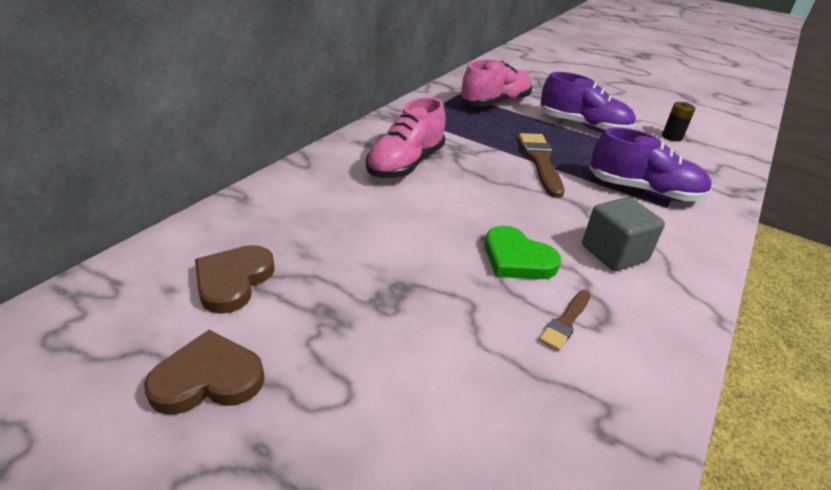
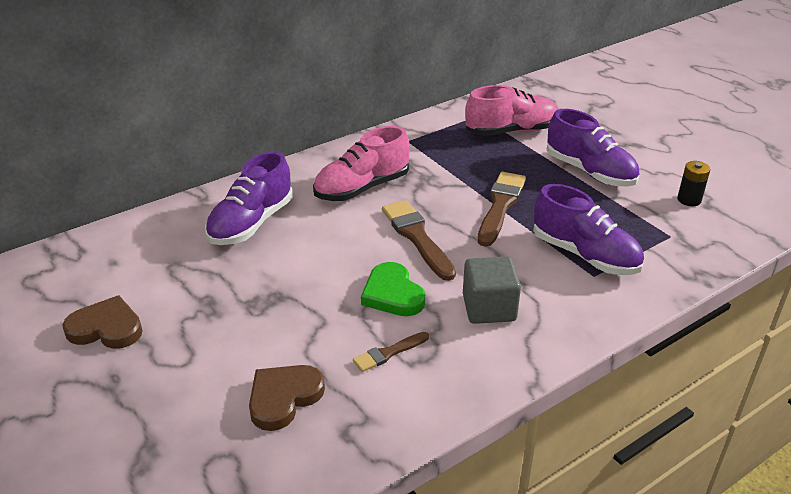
camera: 25 degrees right, 0 degrees up
(233, 281) = (158, 265): brown heart -> brown heart (283, 398)
(316, 214) = (251, 223): none -> purple shoe
(493, 200) = (417, 237): none -> brown brush

